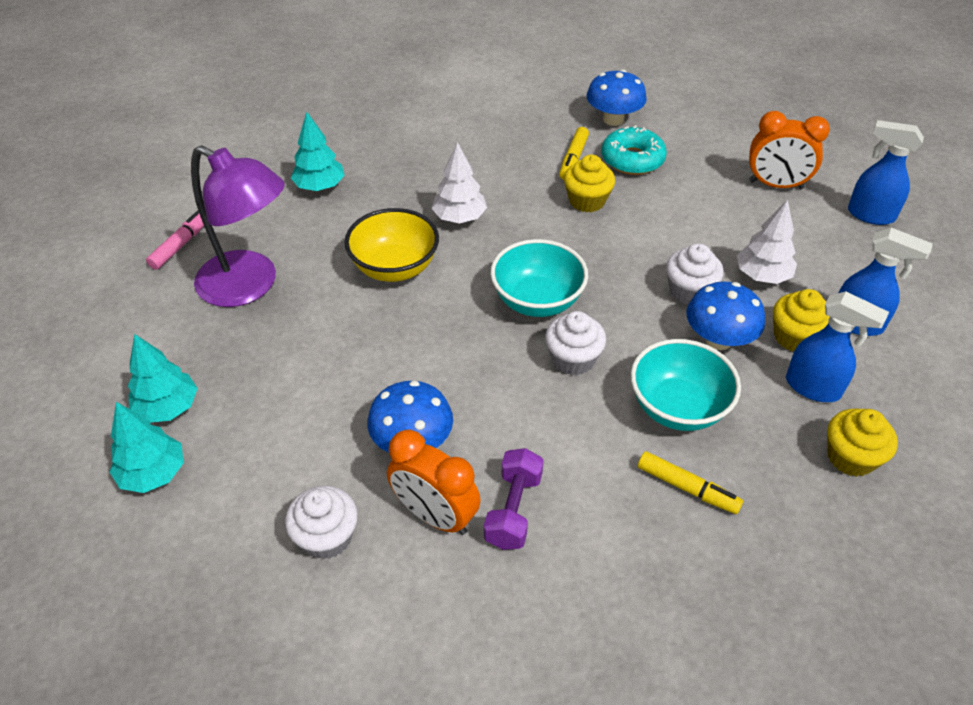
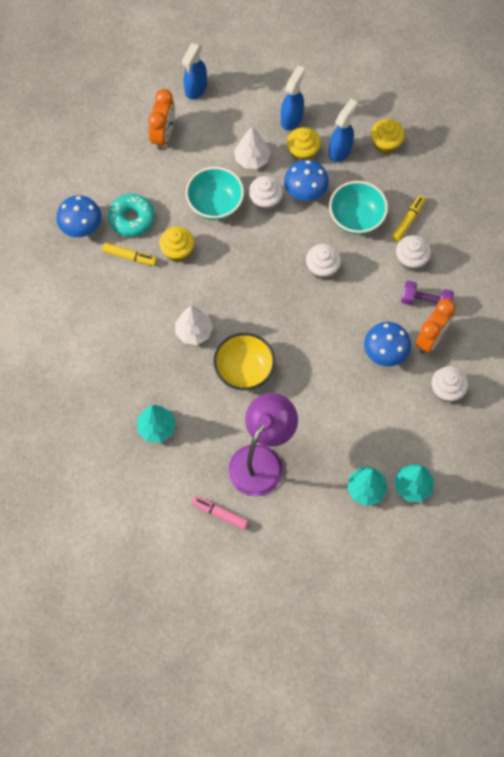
camera: 90 degrees left, 20 degrees up
(537, 301) = (274, 285): turquoise bowl -> turquoise bowl (215, 204)
(602, 489) = (411, 259): none -> white cupcake

